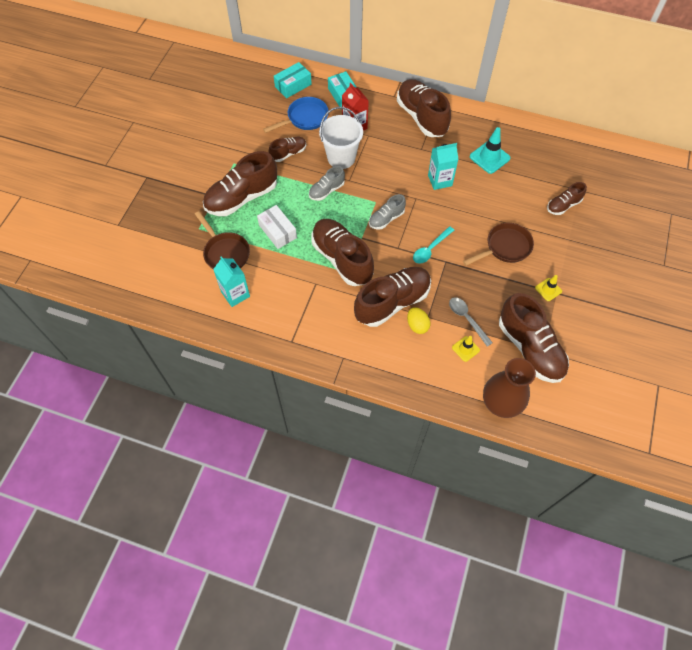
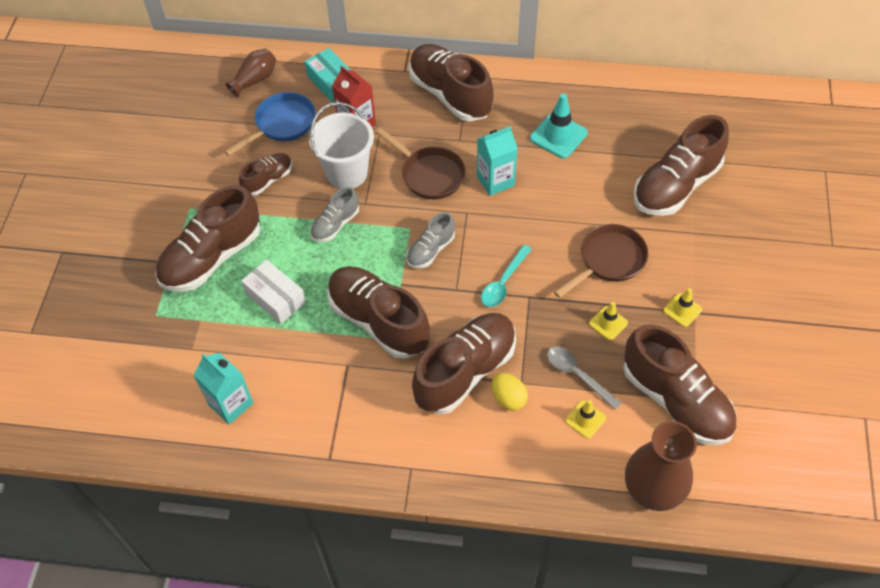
camera: 10 degrees left, 5 degrees down
(225, 252) = (203, 344): brown pan -> brown pan (429, 174)
(293, 85) = (255, 80): turquoise box -> brown vase
(495, 289) = (608, 323): none -> yellow traffic cone
(563, 205) = (676, 186): brown shoe -> brown shoe, size x1.92

